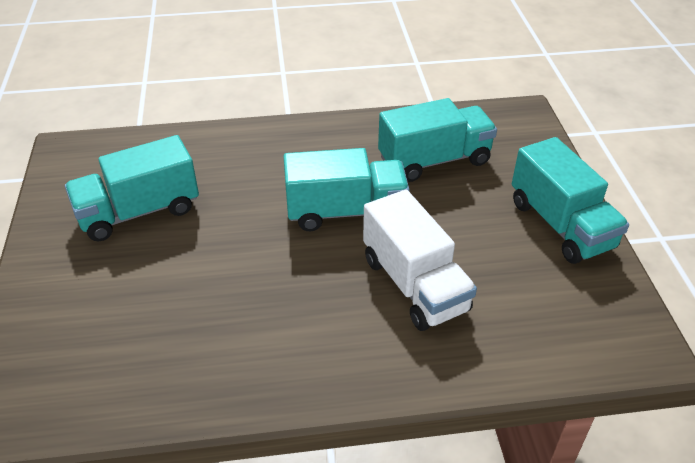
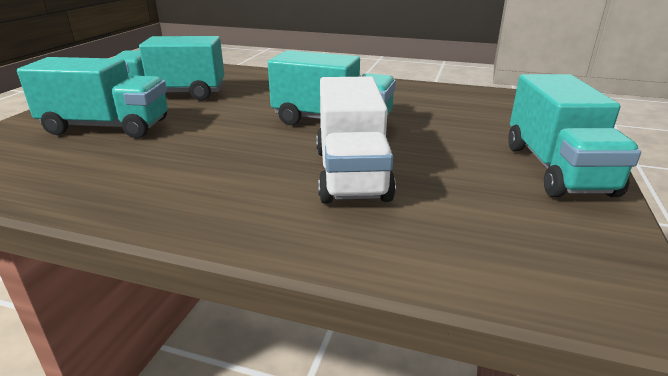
camera: 25 degrees right, 15 degrees down
(434, 160) = (444, 110): turquoise truck -> turquoise truck (107, 127)

